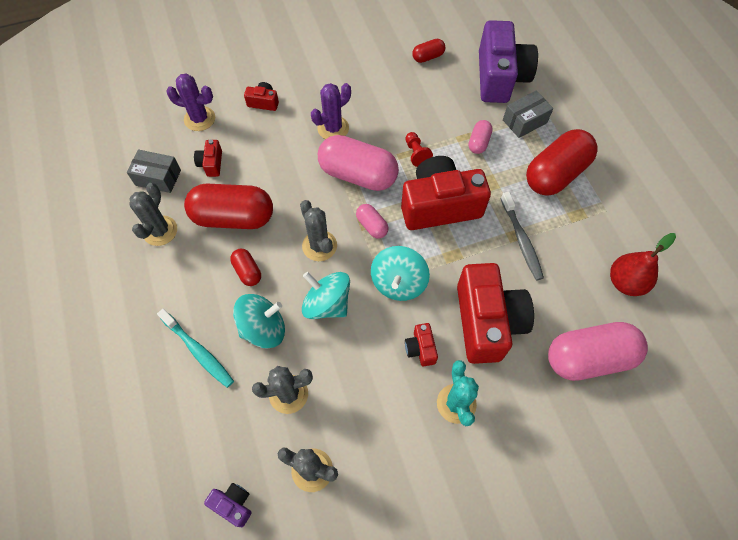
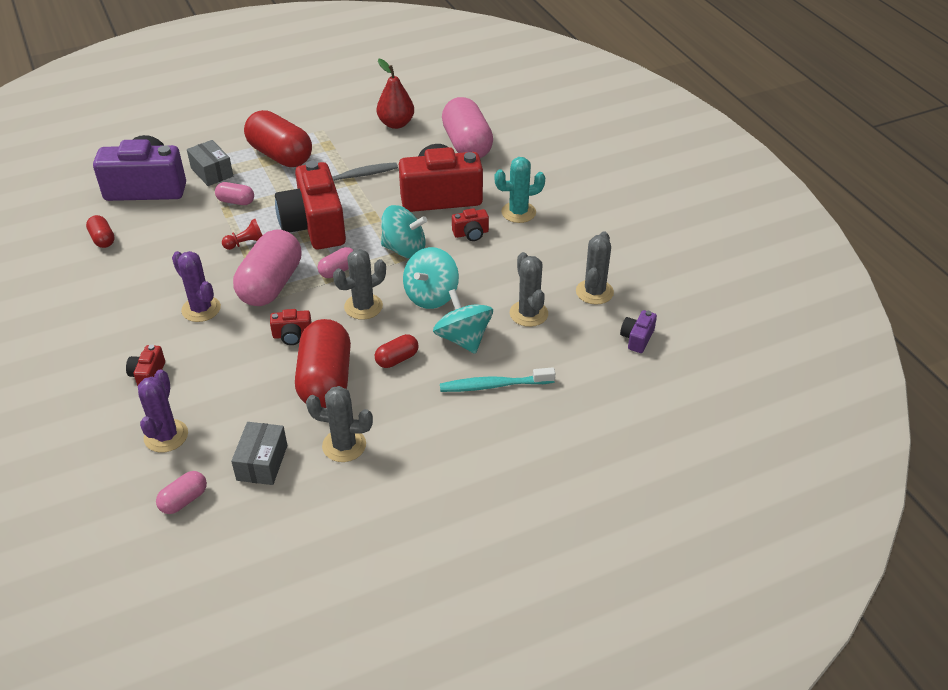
camera: 95 degrees left, 20 degrees down
(137, 134) = (184, 500): none -> pink capsule
(198, 351) = (494, 385): turquoise toothbrush -> turquoise toothbrush turned 135 degrees counterclockwise
(211, 164) = (244, 412): red camera -> red camera (292, 335)

